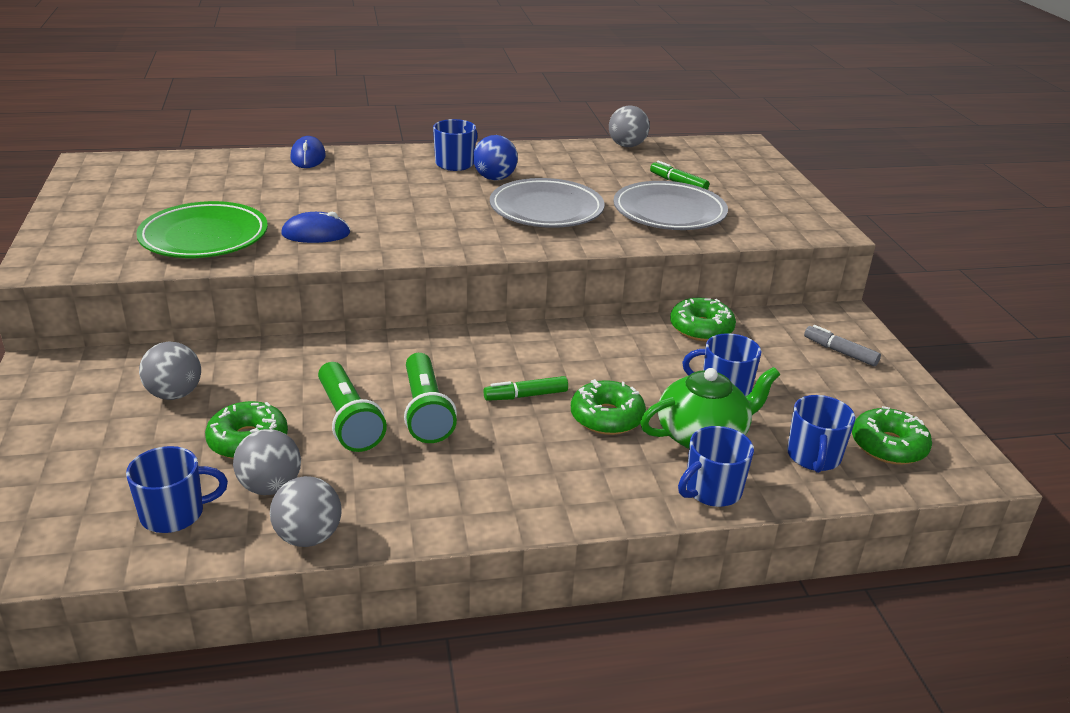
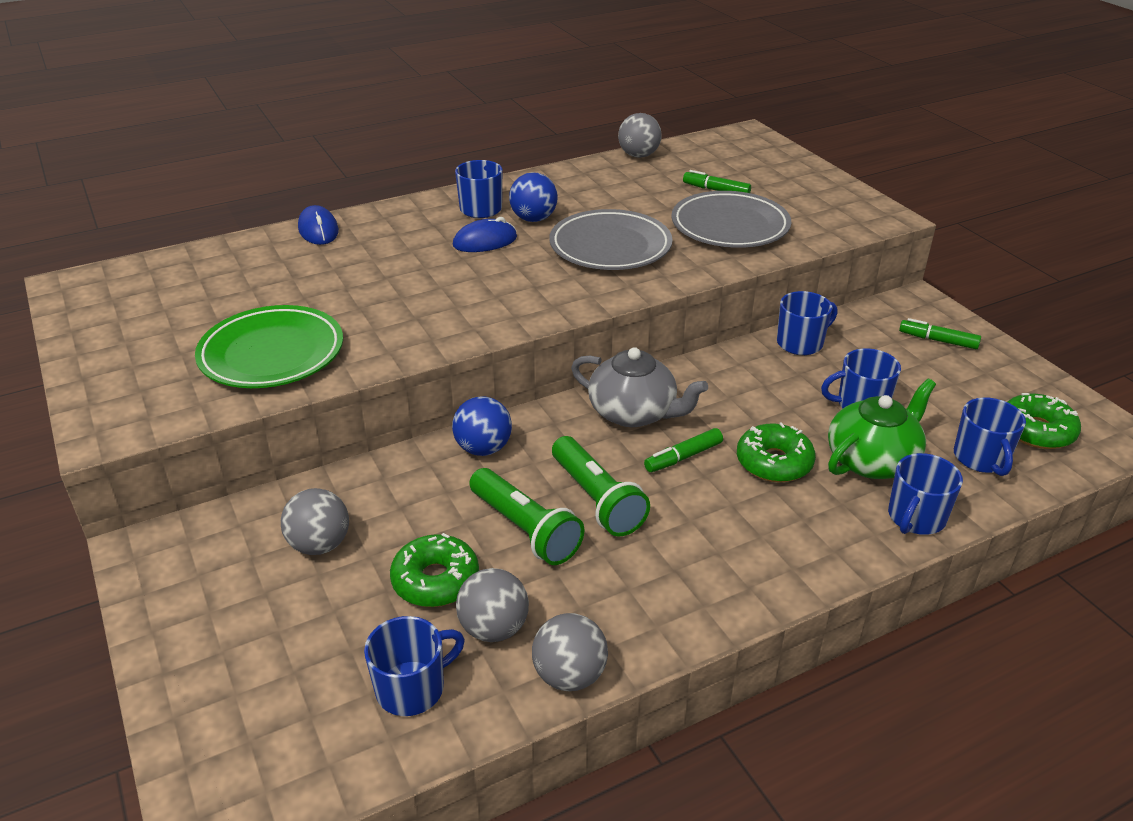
camera: 15 degrees left, 5 degrees up
(316, 234) = (392, 324): blue mouse -> blue mouse (485, 241)
(356, 353) = (483, 448): none -> blue ball
(506, 353) = (634, 413): none -> grey teapot
(701, 328) = (801, 343): green donut -> blue mug
(840, 352) = (938, 340): grey marker -> green marker

